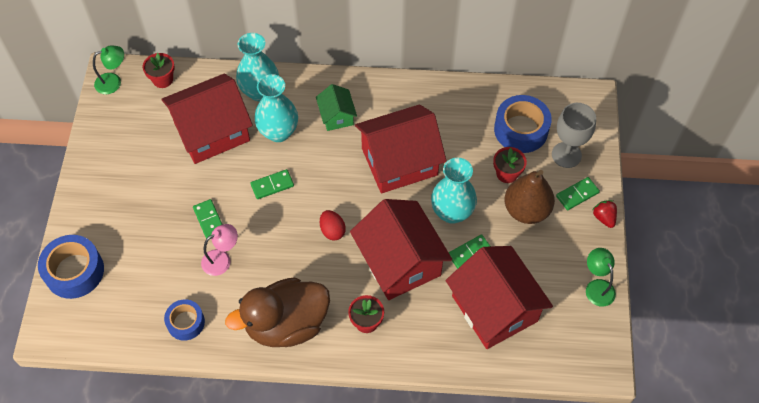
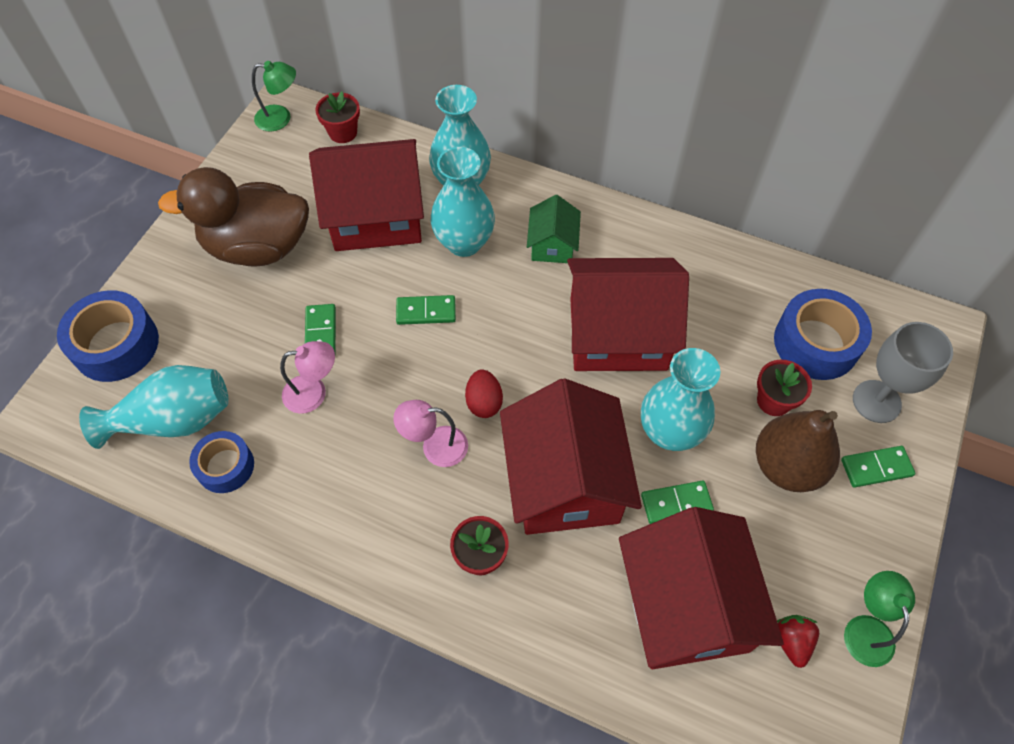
camera: 20 degrees right, 0 degrees up
(138, 306) = (173, 420): none -> turquoise vase
(286, 324) = (363, 519): brown duck -> brown duck (258, 247)
(313, 267) = (435, 446): none -> pink lamp
(604, 218) = (910, 518): red strawberry -> red strawberry (791, 641)

